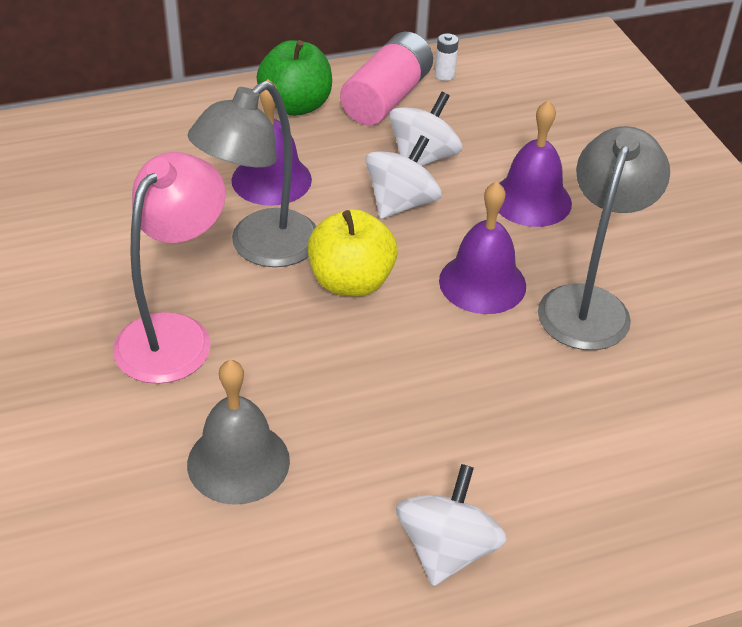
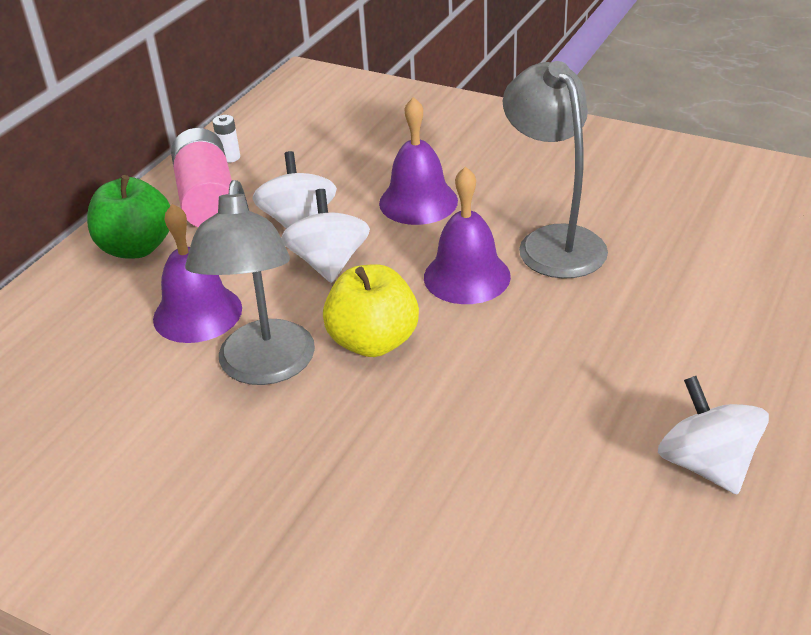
camera: 40 degrees left, 5 degrees down
(175, 334) = (289, 483): pink lamp -> none
(238, 462) = (484, 532): grey bell -> none

